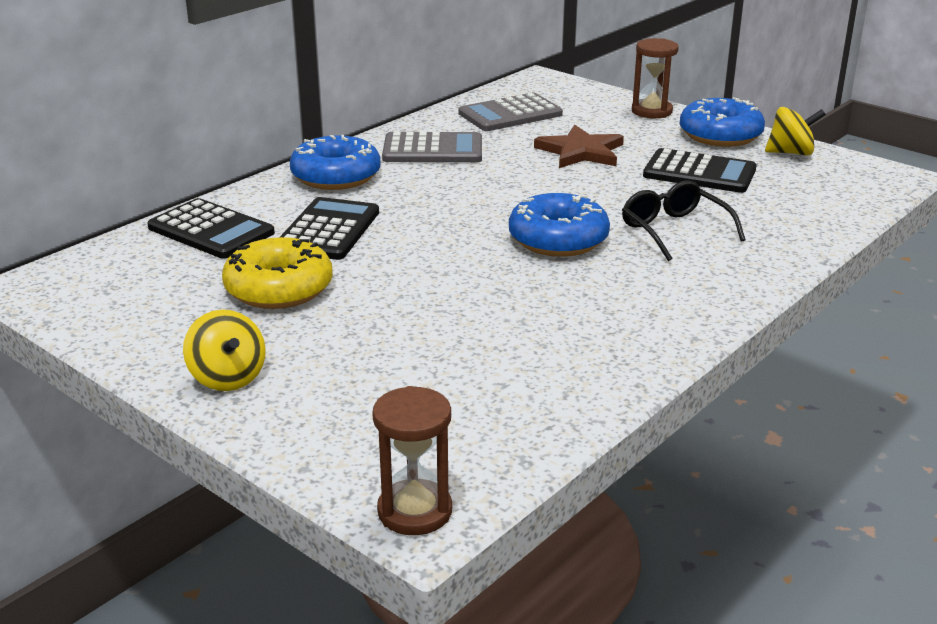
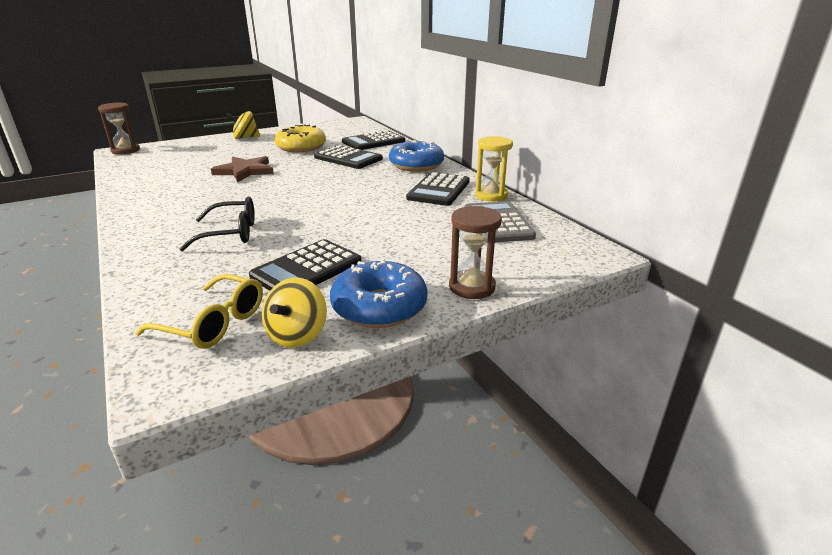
camera: 110 degrees right, 0 degrees up
(430, 123) = (491, 195): none -> yellow hourglass
(433, 150) = (439, 190): grey calculator -> black calculator
(558, 239) = (268, 200): blue donut -> none
(581, 152) = (395, 233): brown star -> brown star (245, 171)
(821, 184) = (213, 323): none -> yellow glasses

